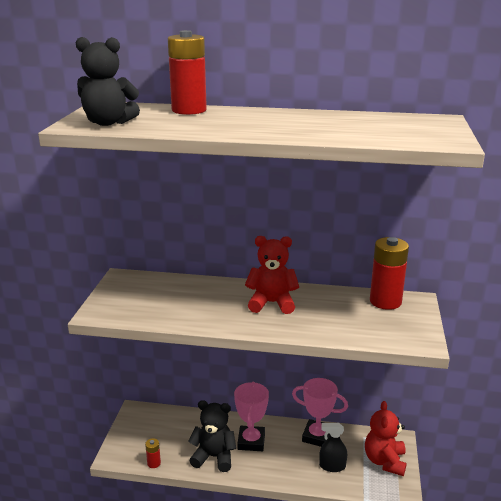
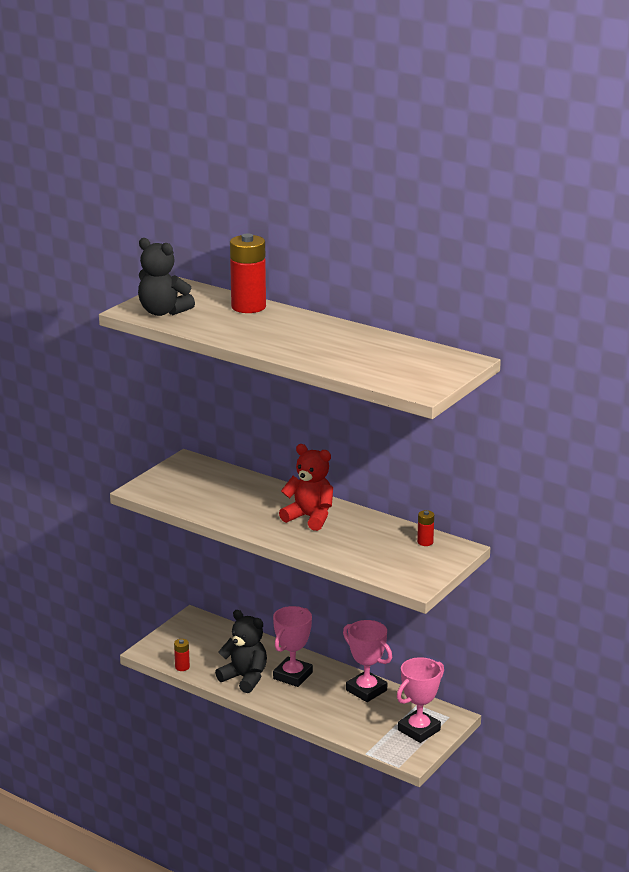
camera: 25 degrees right, 0 degrees up
(332, 466) = (359, 718): black spray bottle -> none
(384, 461) = (419, 730): red teddy bear -> pink trophy
(385, 301) = (425, 542): red battery -> red battery, size x0.46

